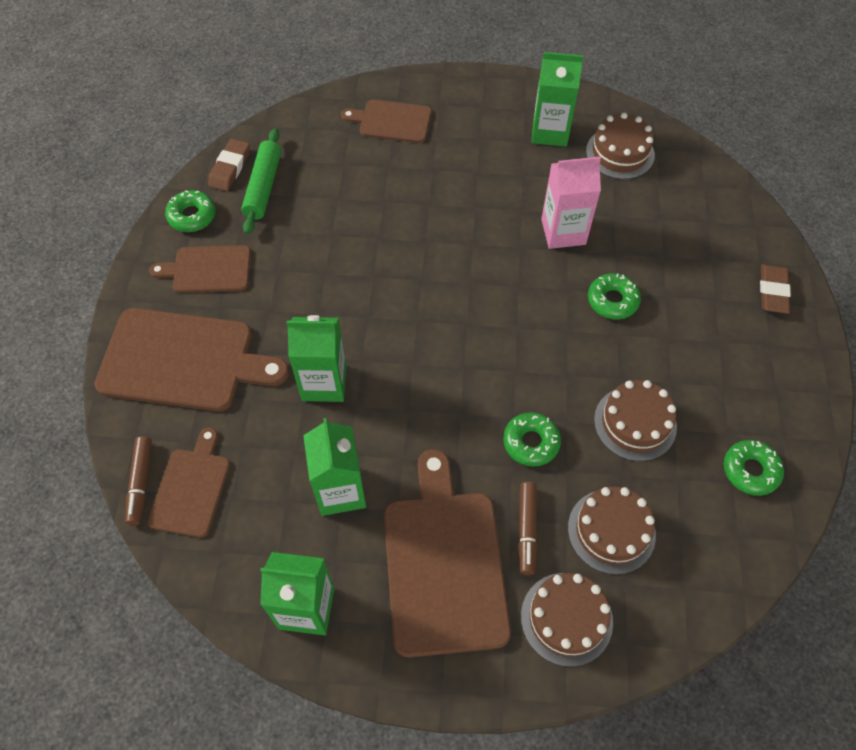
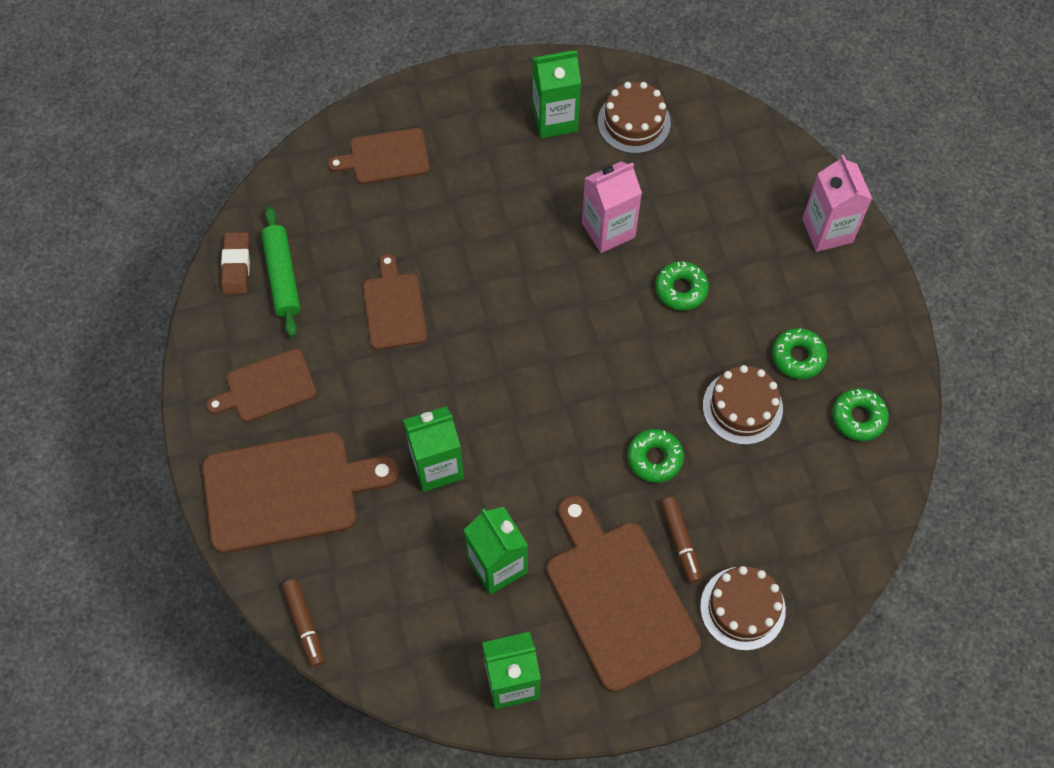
camera: 20 degrees left, 5 degrees up
(191, 488) = (356, 612): brown cutting board -> brown cutting board (394, 307)
(192, 216) = (222, 333): green donut -> green donut (798, 357)
(611, 531) = (755, 516): brown cake -> none
(772, 291) = (827, 230): brown eraser -> pink carton

